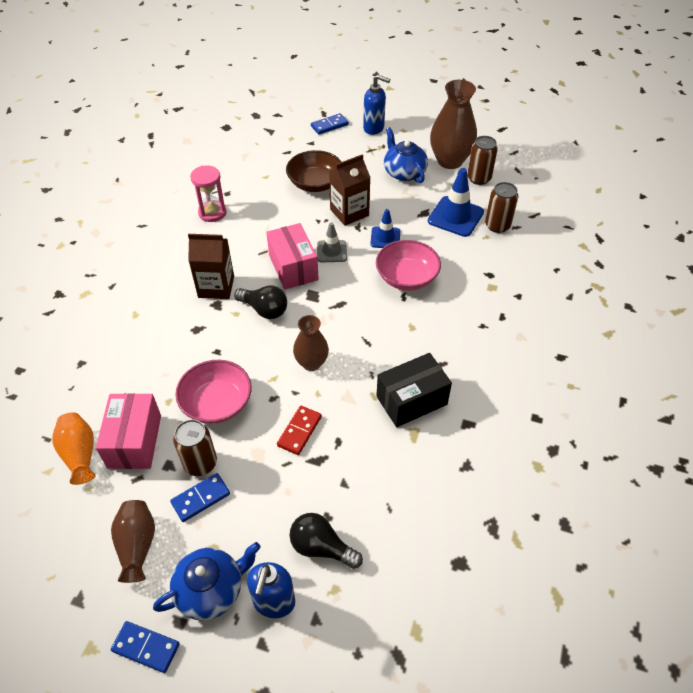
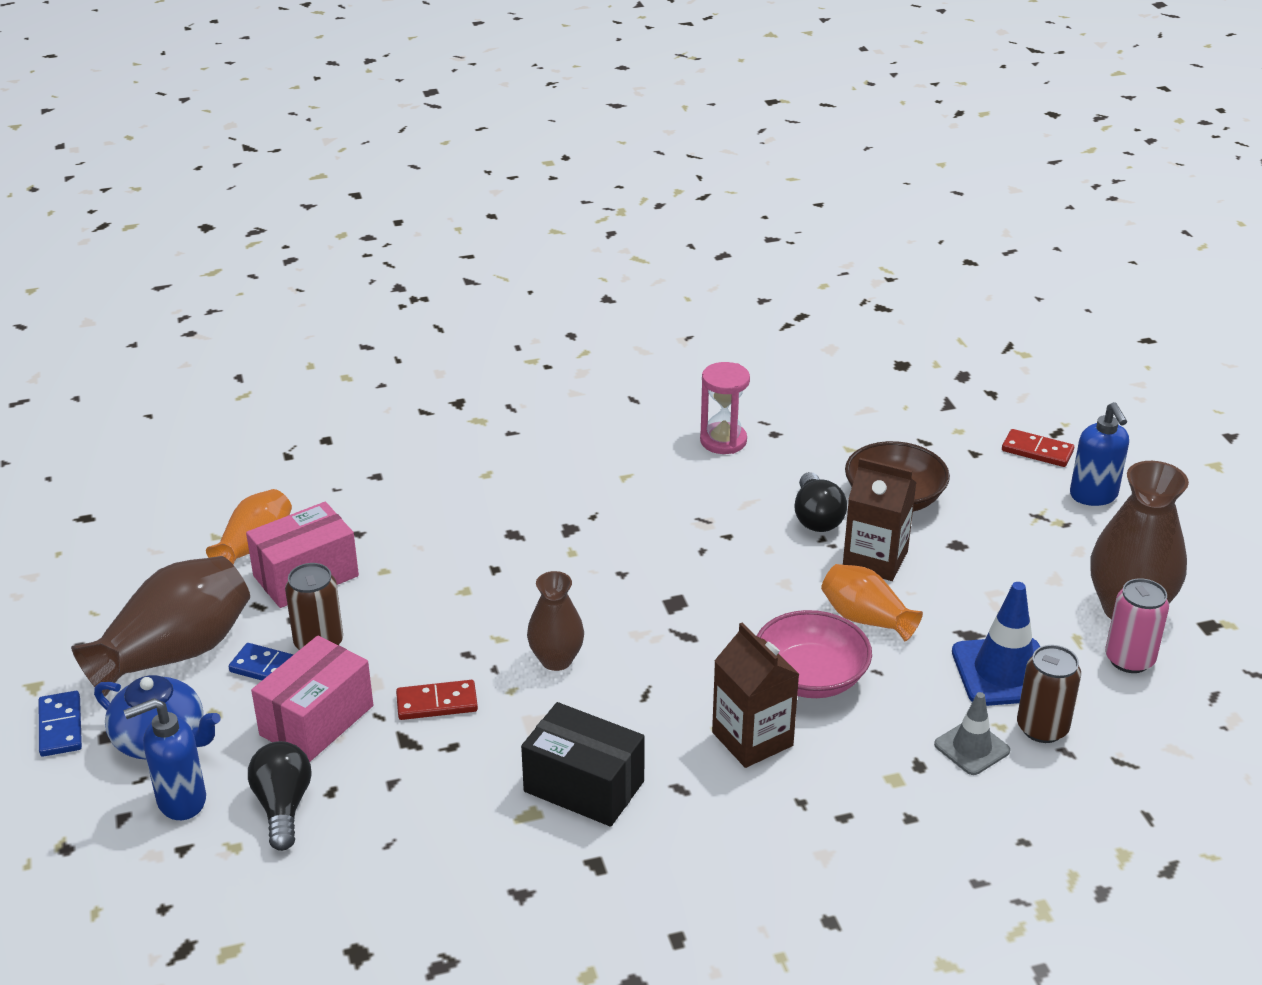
camera: 55 degrees right, 15 degrees down
(137, 545) = (175, 653): brown vase -> brown vase, size x1.68
(216, 287) = (598, 513): brown carton -> brown carton (752, 739)
(217, 403) = (416, 611): pink bowl -> none
(264, 310) = (603, 573): black light bulb -> black light bulb (816, 517)
(293, 267) = (705, 560): pink box -> pink box (316, 720)
(329, 125) = (1037, 451): blue domino -> red domino
(332, 251) = (777, 580): grey traffic cone -> grey traffic cone (972, 748)
(385, 238) = (866, 619): blue traffic cone -> orange vase
(404, 172) = (1033, 573): blue teapot -> none
(479, 178) = (1129, 659): brown can -> pink can

